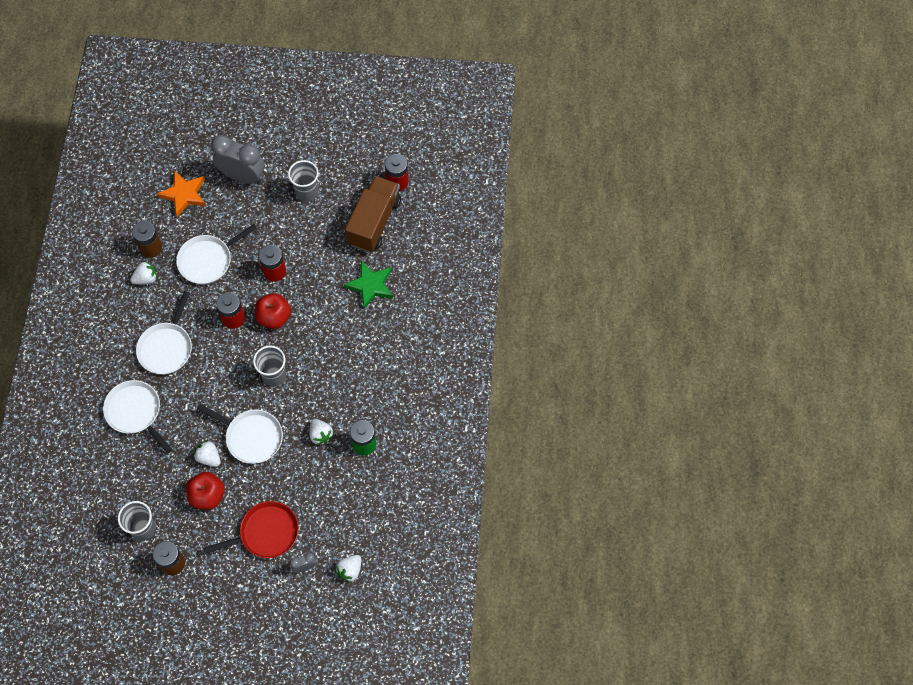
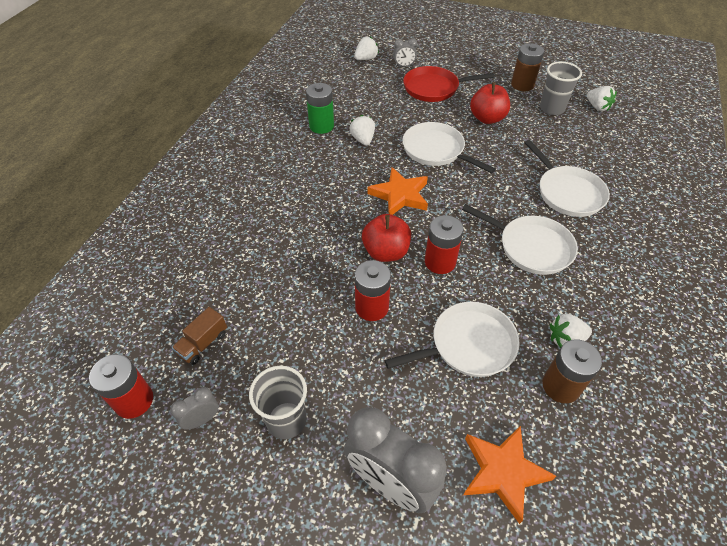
camera: 165 degrees left, 15 degrees down
(166, 348) = (531, 247): white pan -> white pan turned 90 degrees clockwise
(209, 457) = (483, 143): white strawberry -> white strawberry (597, 107)
(274, 375) = (400, 195): grey cup -> orange star
(354, 181) = (202, 419): none -> grey clock
(370, 285) = (249, 261): green star -> none
(374, 222) = (203, 343): brown truck -> brown truck, size x0.46

